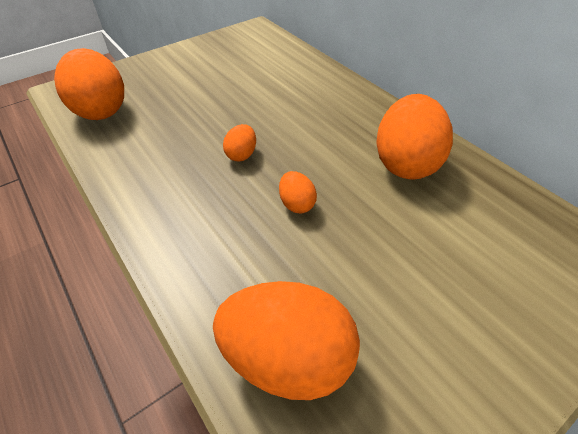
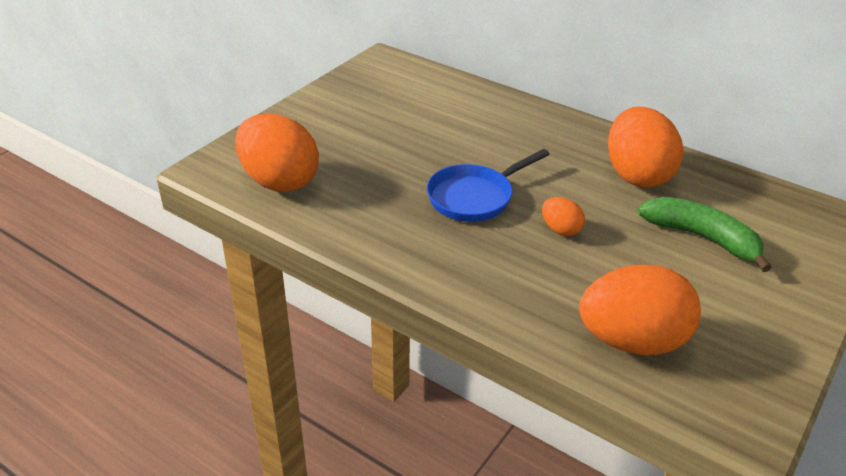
camera: 20 degrees left, 10 degrees down
(241, 154) = (474, 197): orange egg -> blue pan
(436, 247) = (702, 238): none -> green banana

